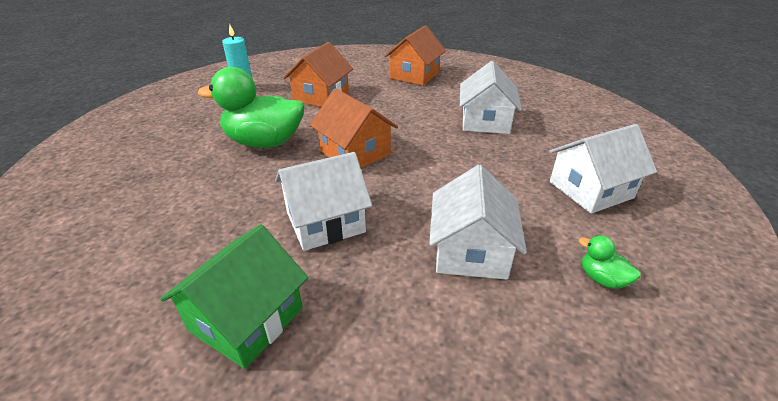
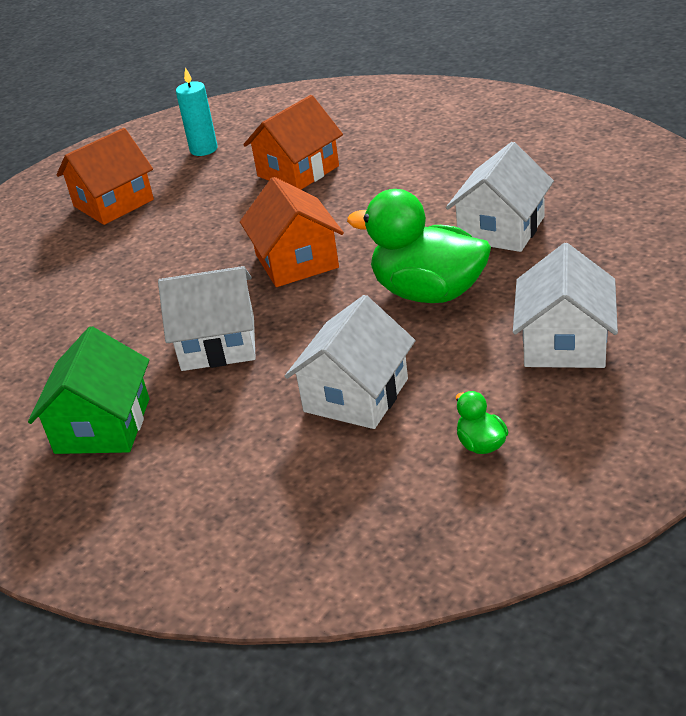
camera: 25 degrees right, 0 degrees up
(246, 319) = (103, 425): green house -> green house turned 45 degrees counterclockwise
(264, 142) = (196, 236): green duck -> green duck (428, 292)
(414, 75) = (452, 141): orange house -> orange house (113, 203)
(590, 190) = (564, 343): white house -> white house turned 75 degrees counterclockwise

